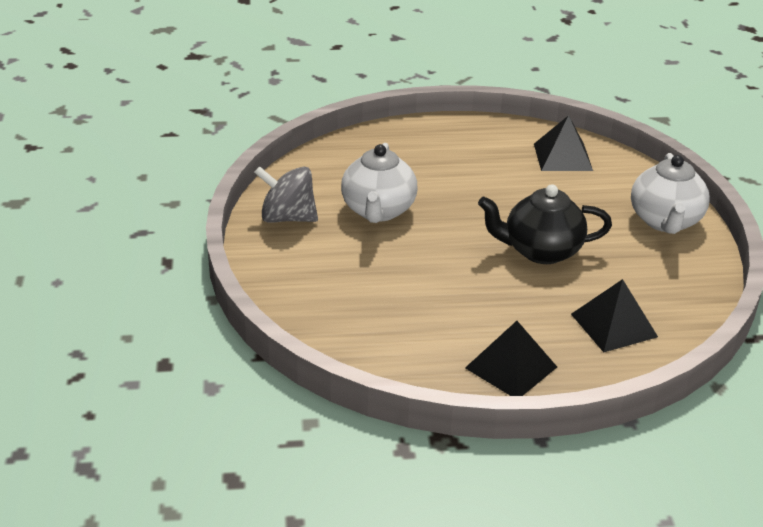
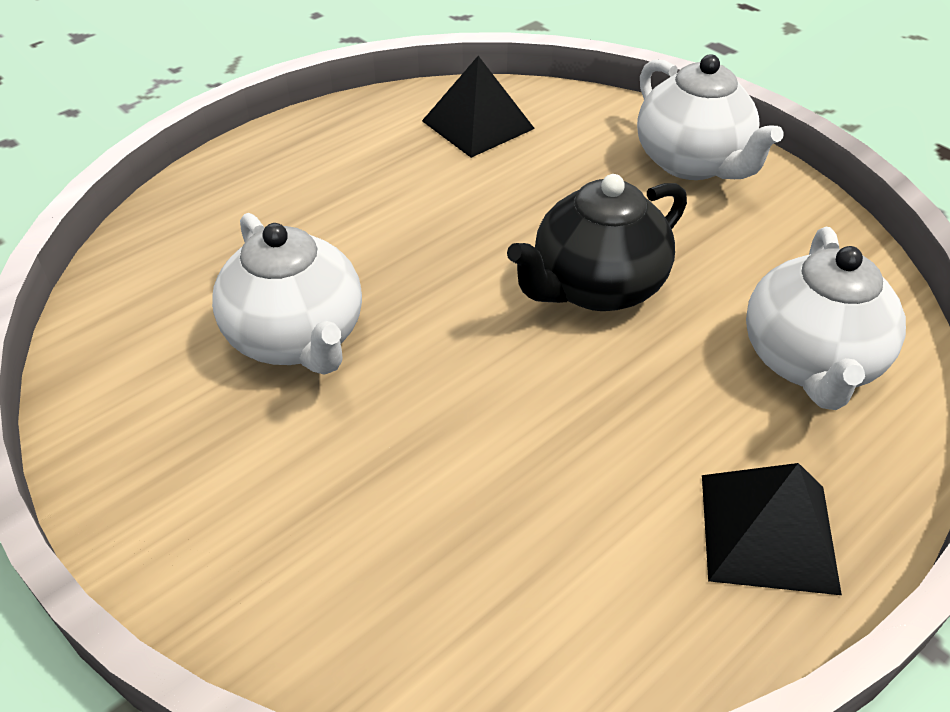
camera: 35 degrees left, 10 degrees up
(287, 218) = (148, 434): grey spinning top -> none
(614, 325) = (809, 362): black pyramid -> white teapot

